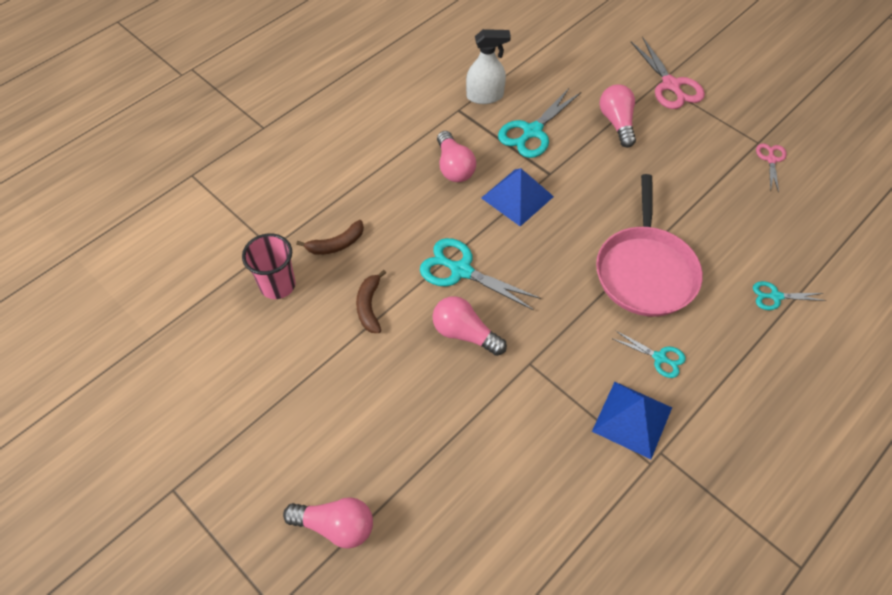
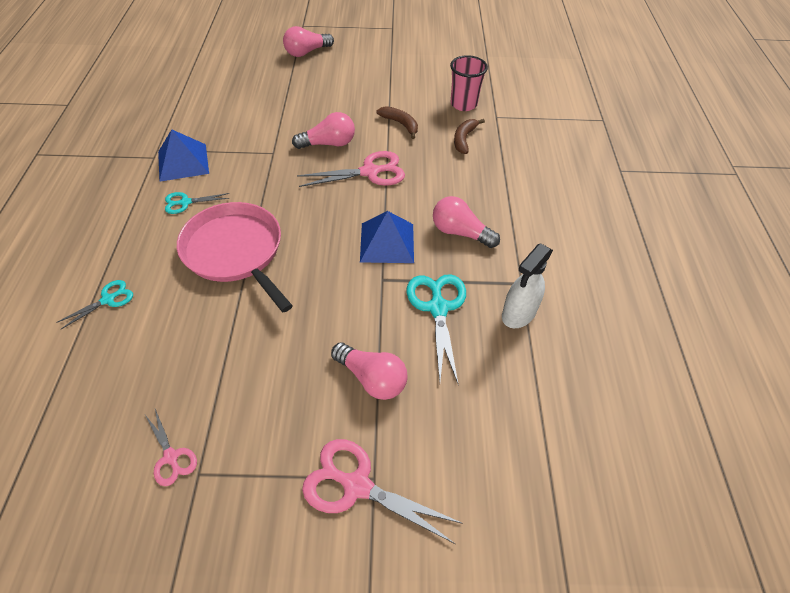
camera: 135 degrees right, 5 degrees down
(461, 270) = (370, 172): turquoise scissors -> pink scissors

